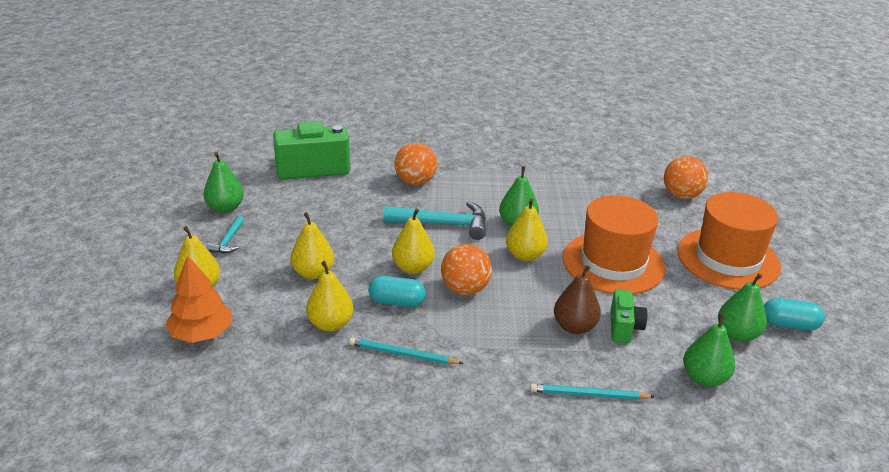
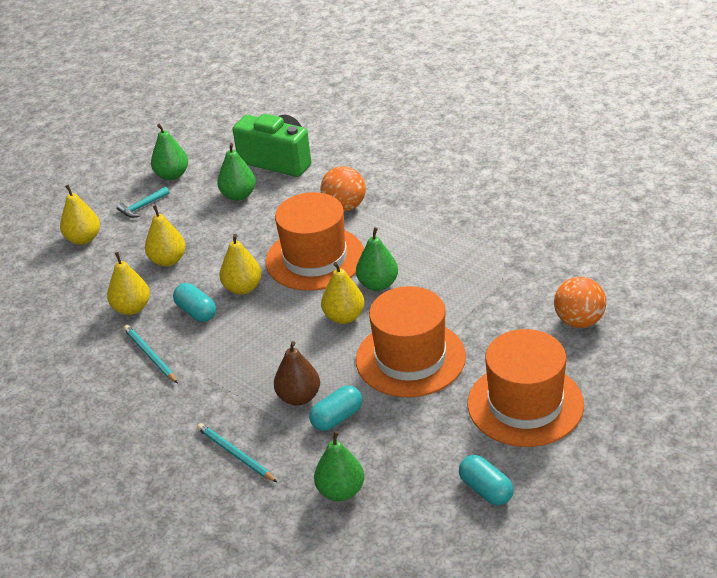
camera: 45 degrees right, 5 degrees up
(202, 333) = (48, 276): orange tree -> none
(443, 224) = (315, 258): turquoise hammer -> orange hat
(465, 289) = (258, 325): orange ball -> none
(624, 327) = (337, 418): green camera -> turquoise capsule
(737, 334) = (424, 473): green pear -> green pear (238, 195)

